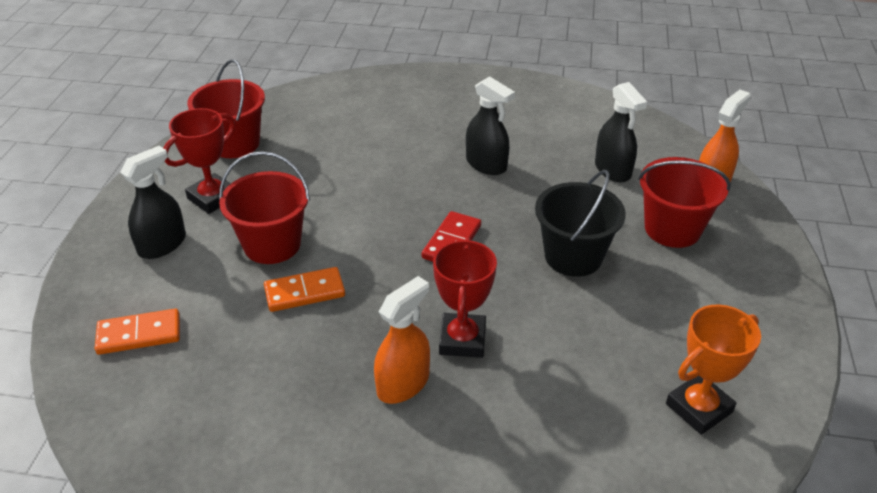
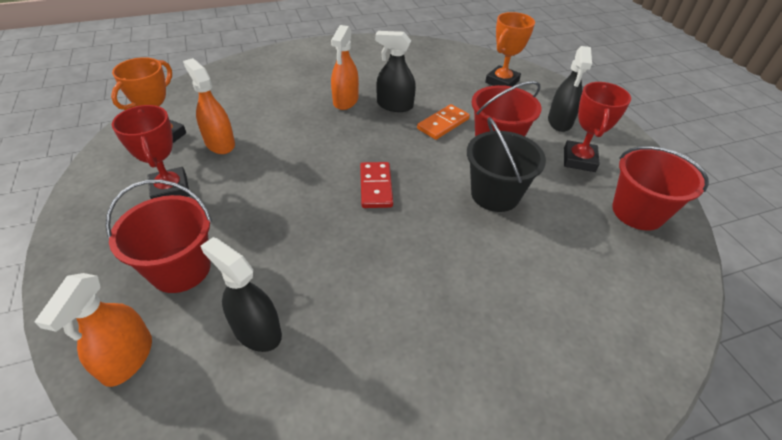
camera: 150 degrees right, 5 degrees up
(139, 334) = (502, 82): orange domino -> orange trophy
(462, 340) = (326, 128): red trophy -> red trophy (170, 189)
(486, 164) = (399, 281): black spray bottle -> black spray bottle (394, 105)
(573, 256) = (271, 207): black bucket -> black bucket (495, 194)
(618, 366) = (220, 143): none -> orange spray bottle

